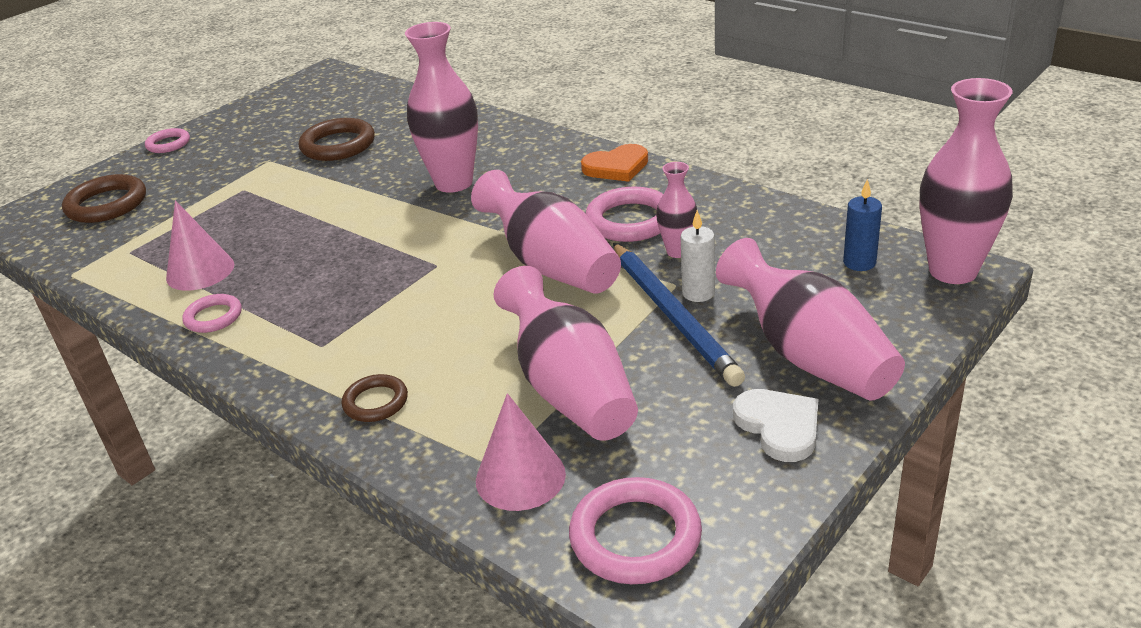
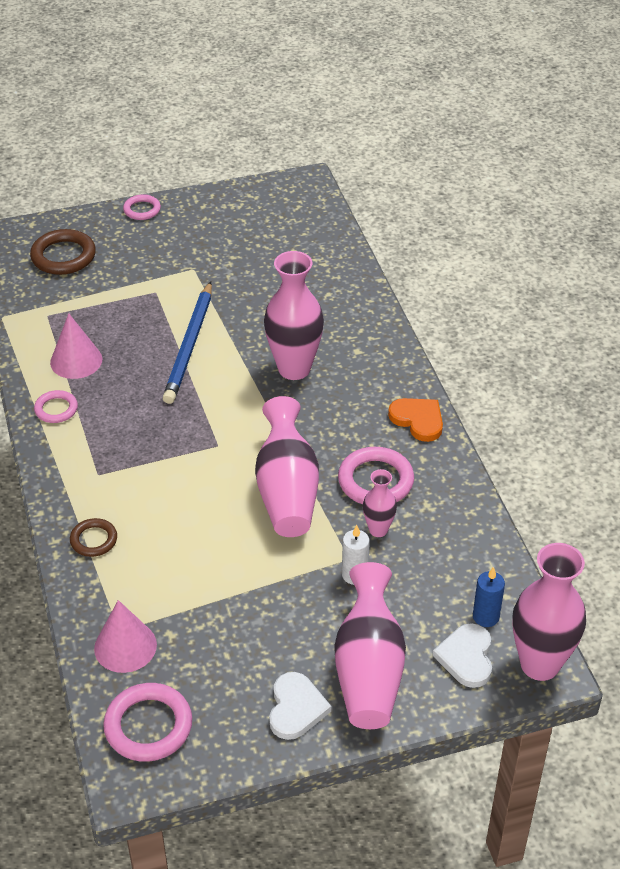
camera: 30 degrees right, 10 degrees up
(338, 145) = (250, 279): brown ring -> none
(569, 389) = (206, 601): pink vase -> none
(616, 167) = (418, 420): orange heart -> orange heart turned 150 degrees counterclockwise
(673, 315) = (320, 583): blue pencil -> blue pencil (190, 346)
(884, 299) = (466, 657): none -> white heart

